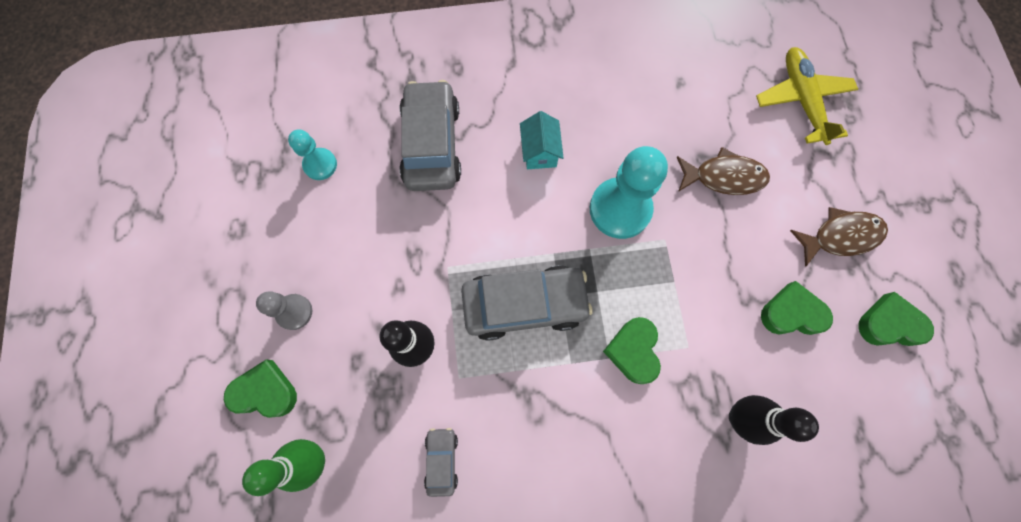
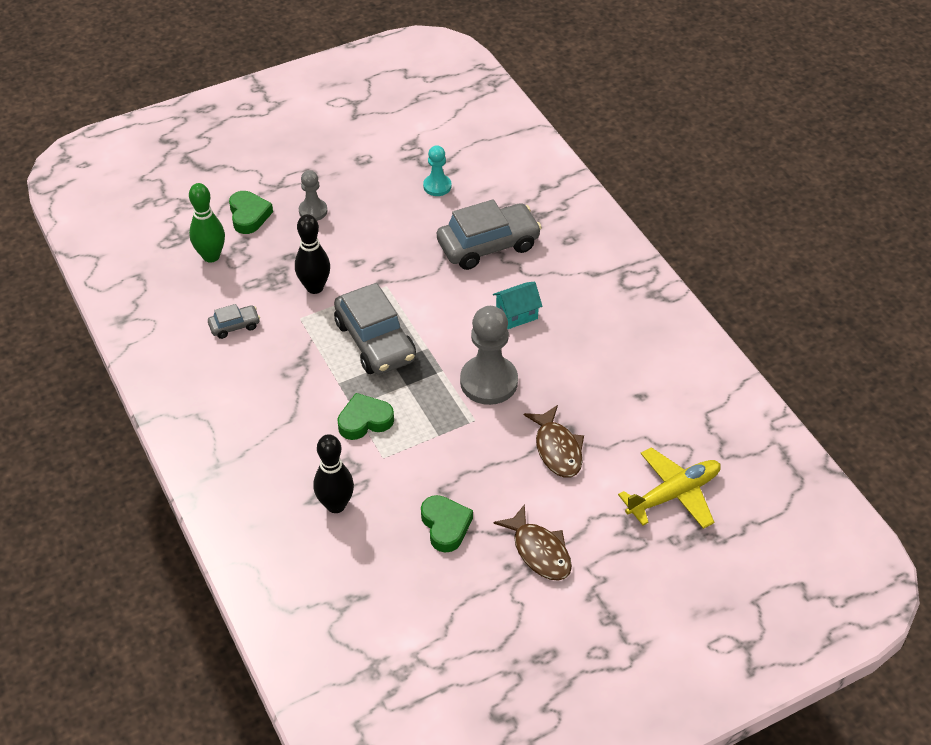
camera: 70 degrees right, 25 degrees down
(620, 209) = (489, 382): turquoise pawn -> grey pawn
(889, 324) = (467, 604): green heart -> none

